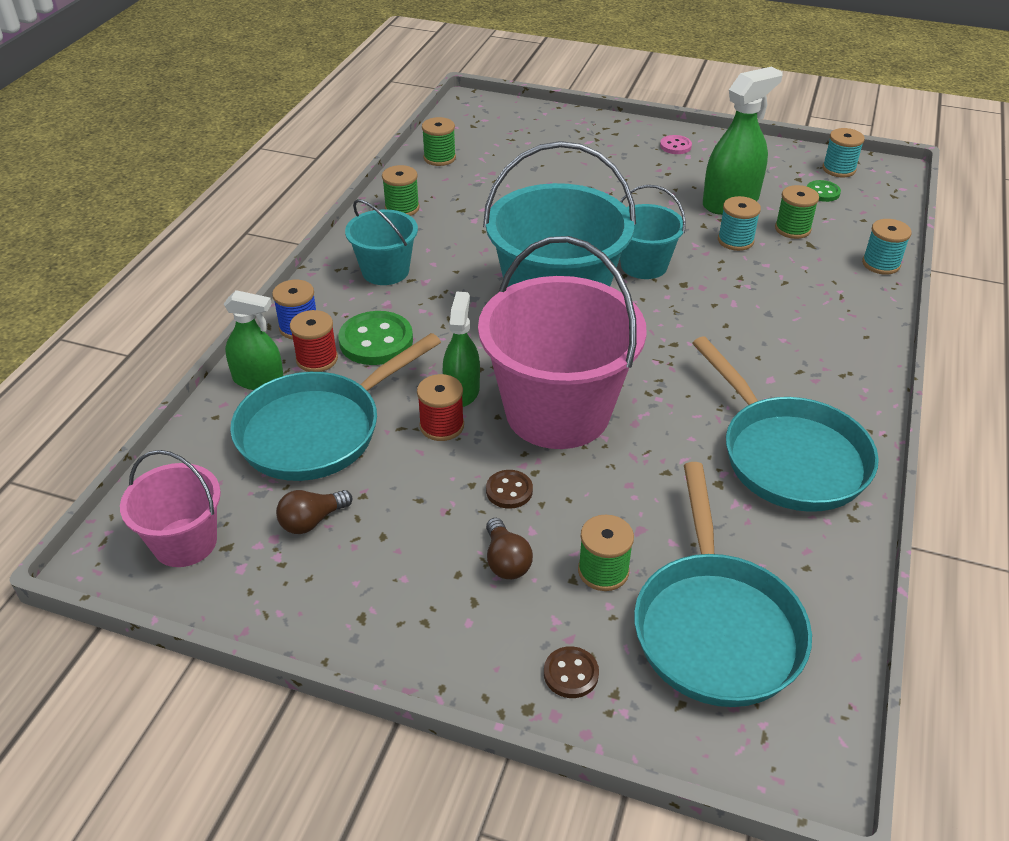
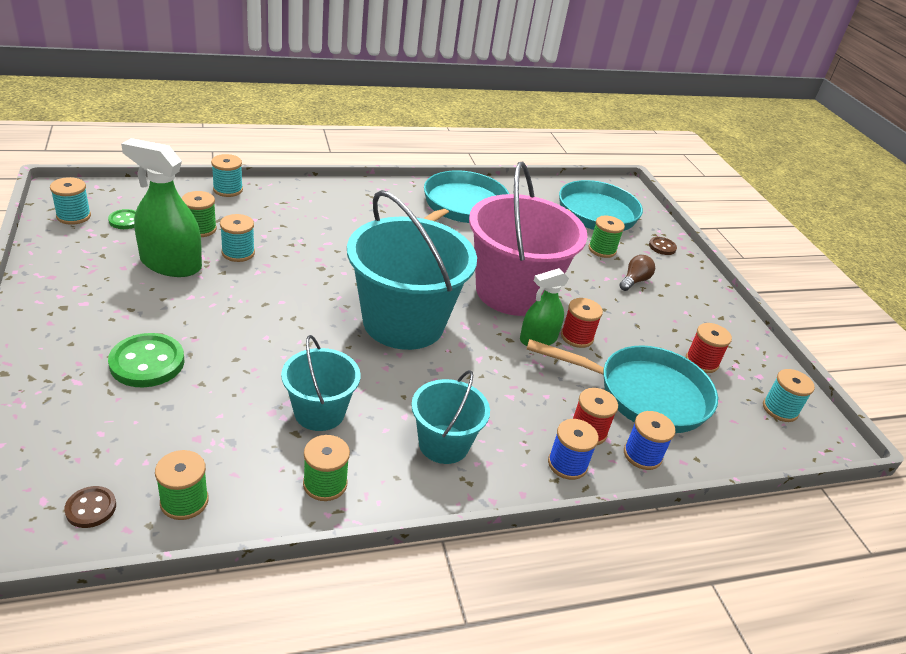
camera: 130 degrees left, 5 degrees down
(185, 542) = (780, 409): pink bucket -> turquoise spool
(258, 380) = (642, 455): green spray bottle -> blue spool
(312, 521) = (701, 362): brown light bulb -> red spool
(376, 341) = (535, 406): green button -> green button (147, 363)
(509, 491) = (592, 293): brown button -> brown button (91, 508)
(644, 265) = (310, 291): turquoise bucket -> turquoise bucket (319, 412)
(675, 146) = (63, 315): pink button -> none

